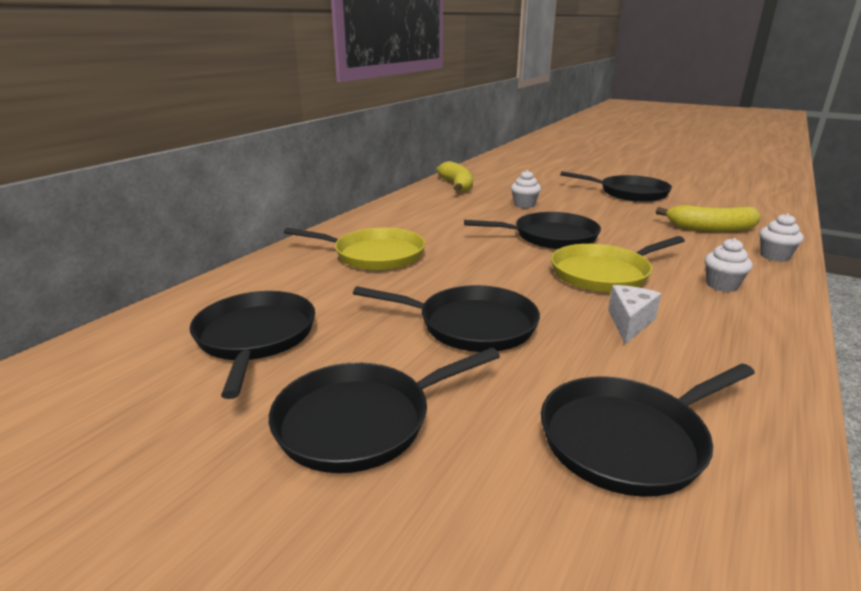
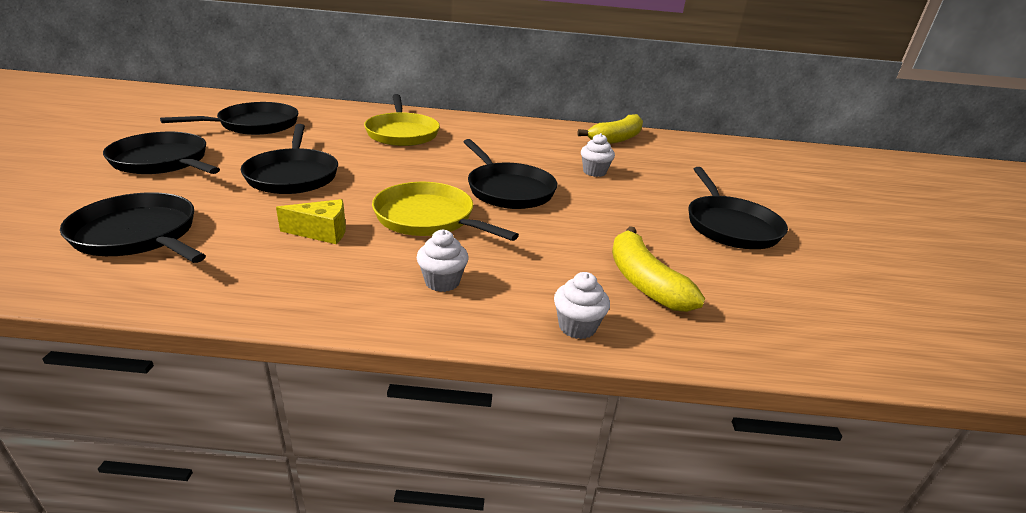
camera: 60 degrees right, 5 degrees up
(629, 323) = (322, 232): white cheese -> yellow cheese

